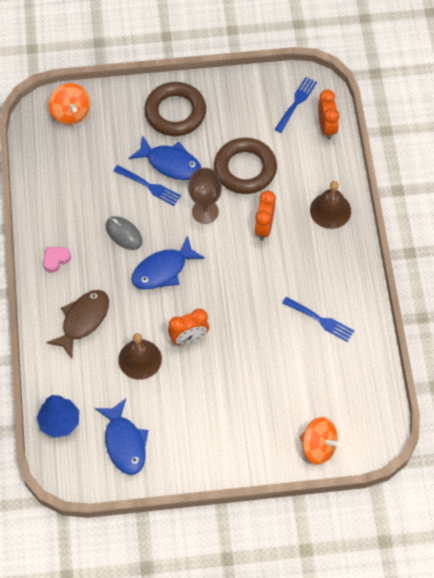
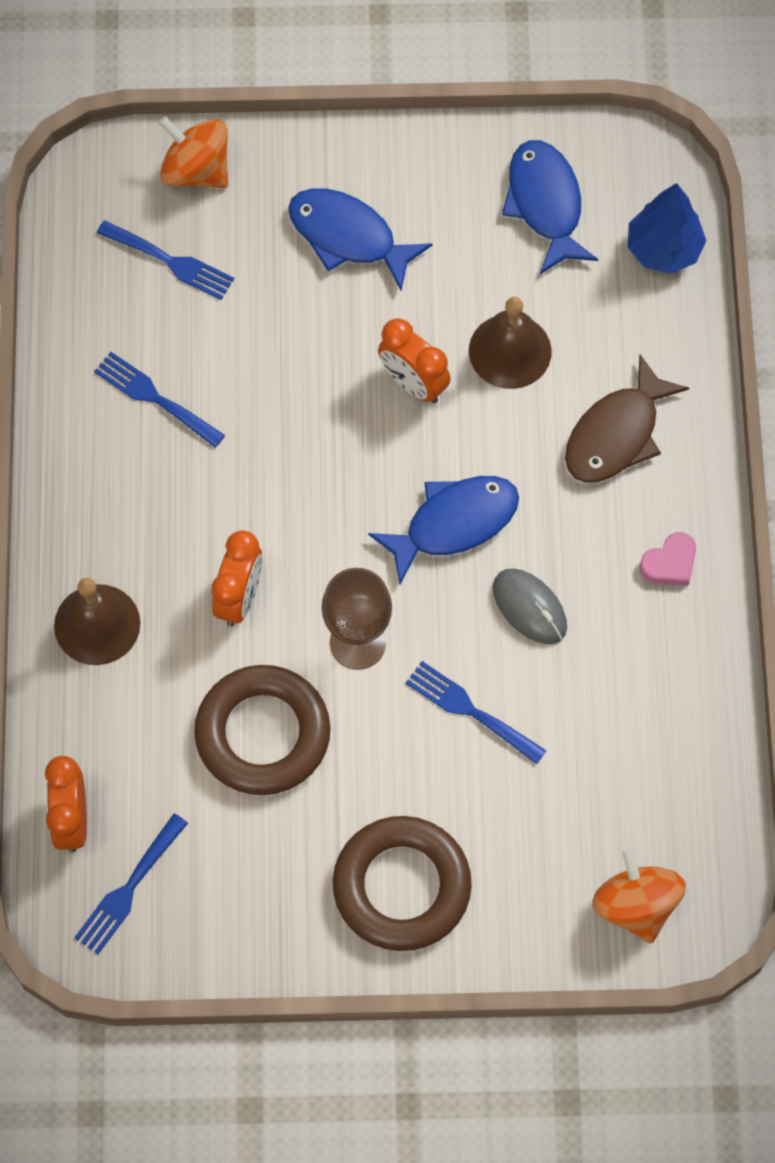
camera: 175 degrees left, 5 degrees up
(170, 163) = (421, 761): blue fish -> blue fish (348, 237)
(189, 338) = (413, 383): orange clock -> orange clock turned 120 degrees counterclockwise
(324, 393) = (171, 261): none -> blue fork

